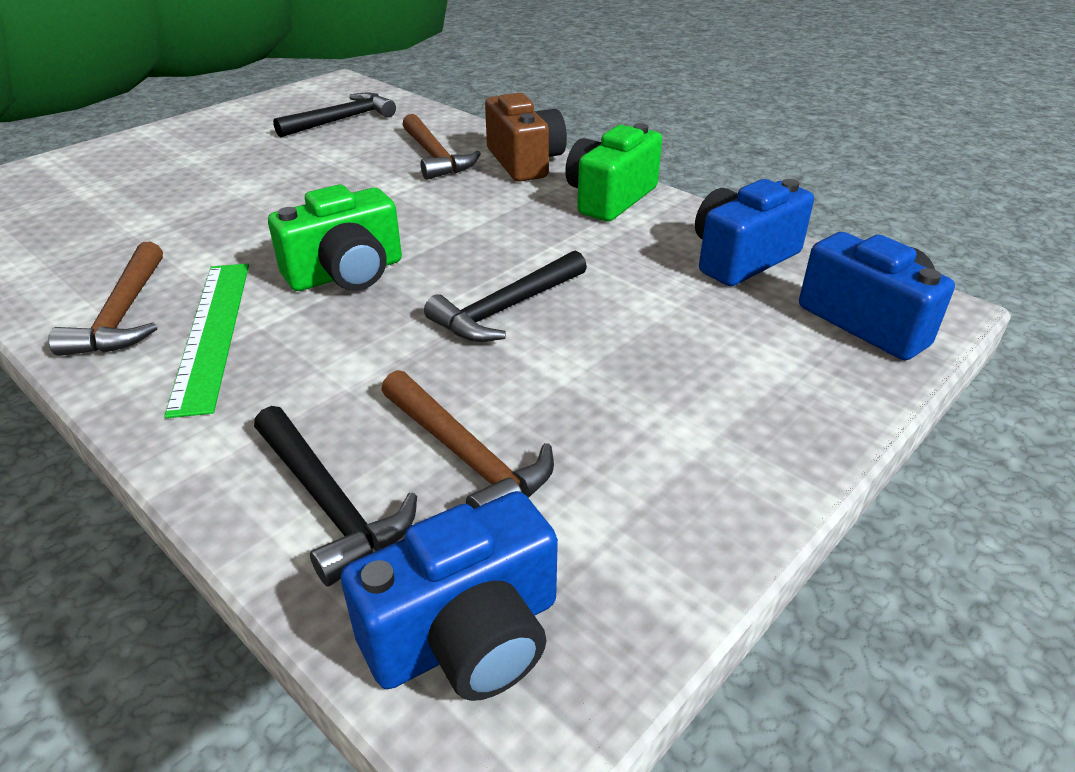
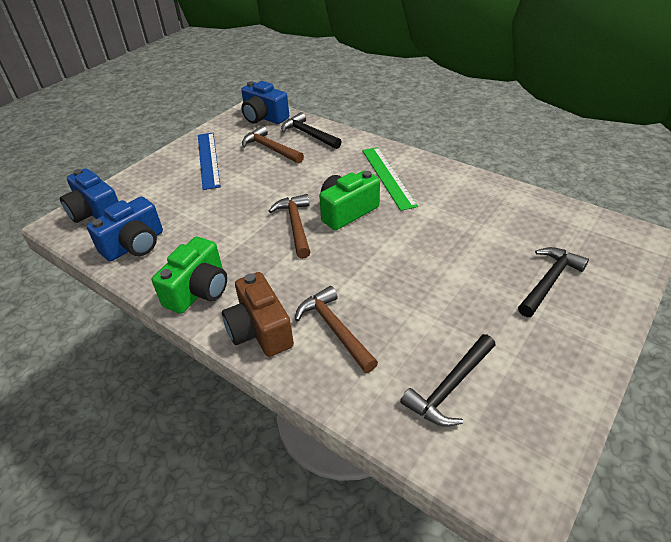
camera: 175 degrees right, 5 degrees up
(124, 314) = (434, 180): brown hammer -> brown hammer (295, 225)
(466, 636) = (264, 117): blue camera -> blue camera turned 105 degrees counterclockwise
(507, 309) = (262, 201): black hammer -> black hammer (549, 281)
(653, 439) = (208, 159): none -> blue ruler

